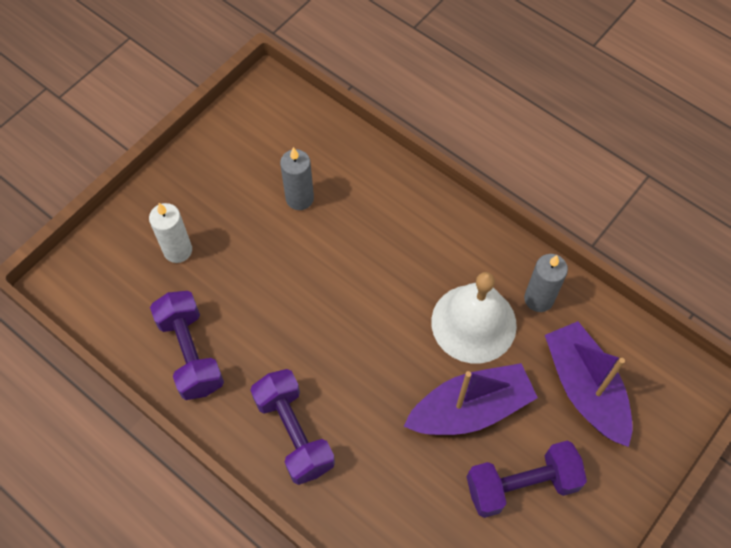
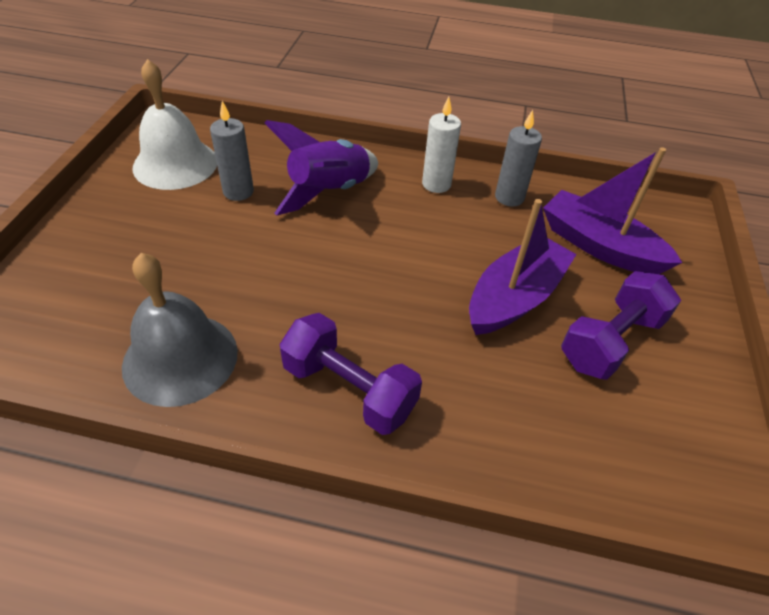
camera: 30 degrees left, 15 degrees down
(178, 250) = (120, 269): white candle -> white candle (436, 184)
(190, 353) = (180, 358): purple dumbbell -> grey bell
(376, 228) = (329, 192): none -> purple rocket
(473, 323) = (467, 231): white bell -> white bell (175, 164)

